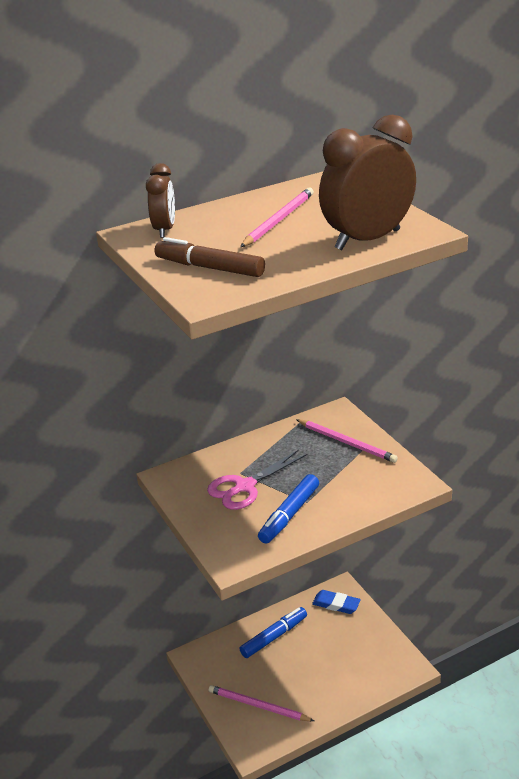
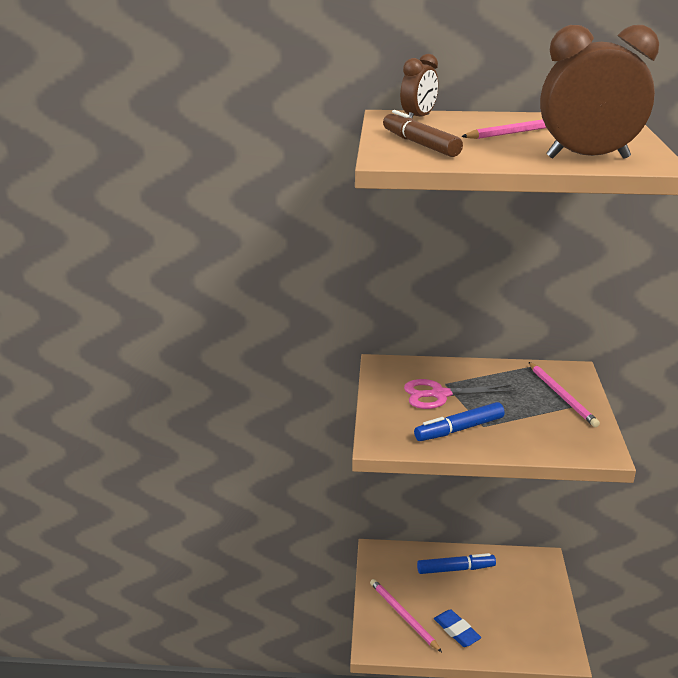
camera: 30 degrees right, 5 degrees down
(336, 604) = (530, 569): blue eraser -> blue eraser (456, 631)

